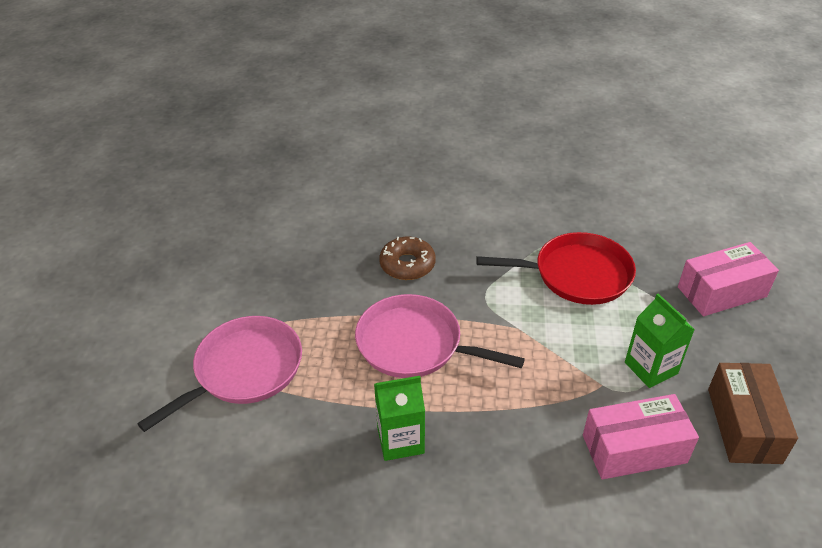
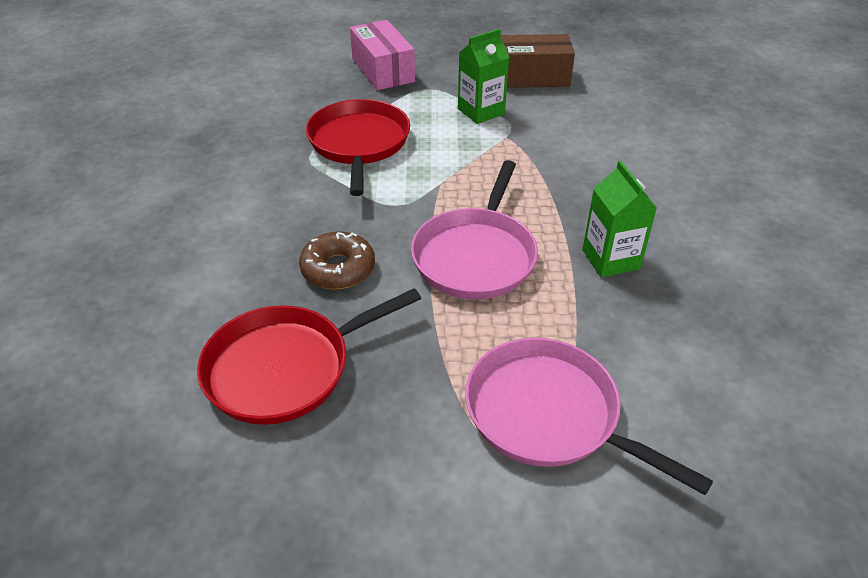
camera: 95 degrees left, 0 degrees up
(317, 243) = (285, 368): none -> red pan
(634, 449) = (572, 125): pink box -> none

